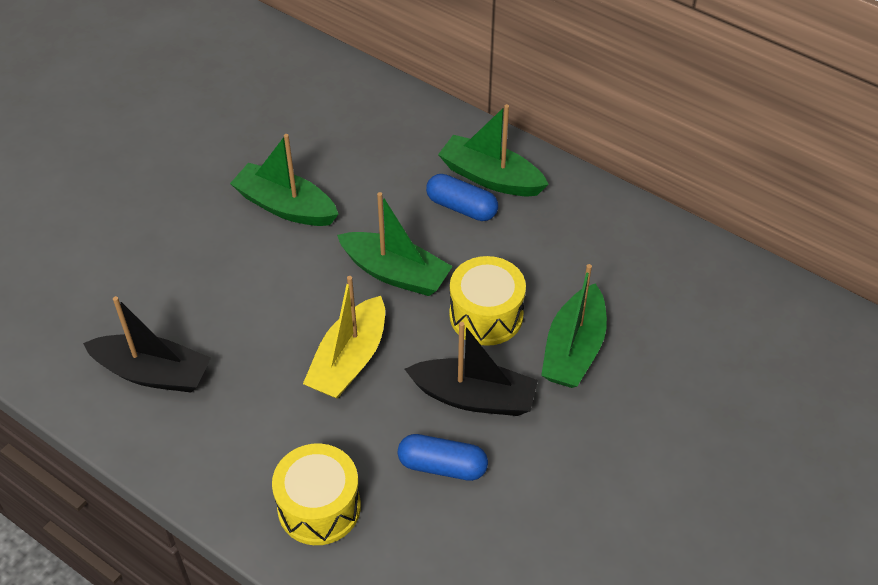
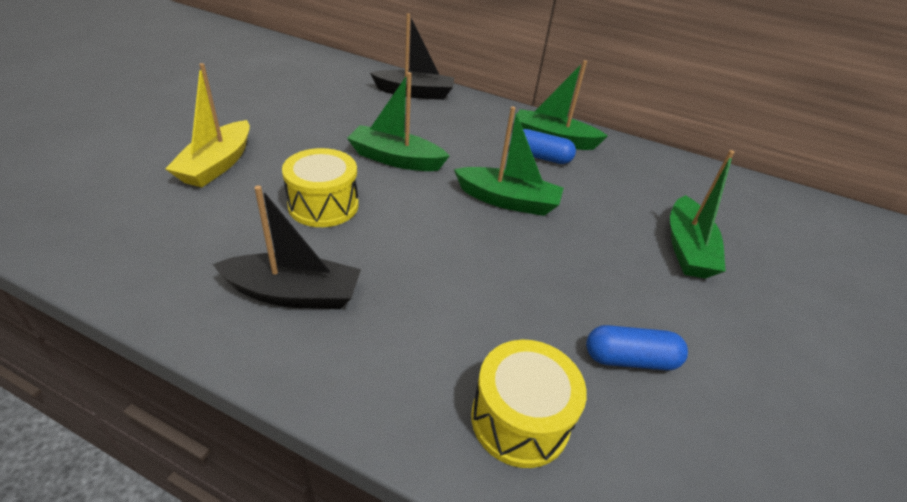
camera: 15 degrees left, 10 degrees down
(349, 360) = (495, 269): yellow boat -> yellow boat (217, 164)
(474, 397) = (625, 292): black boat -> black boat (415, 93)
(486, 315) = (600, 227): yellow drum -> yellow drum (323, 205)

